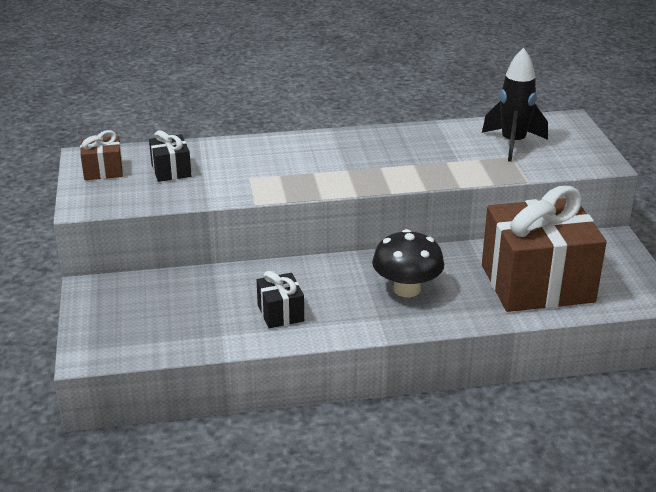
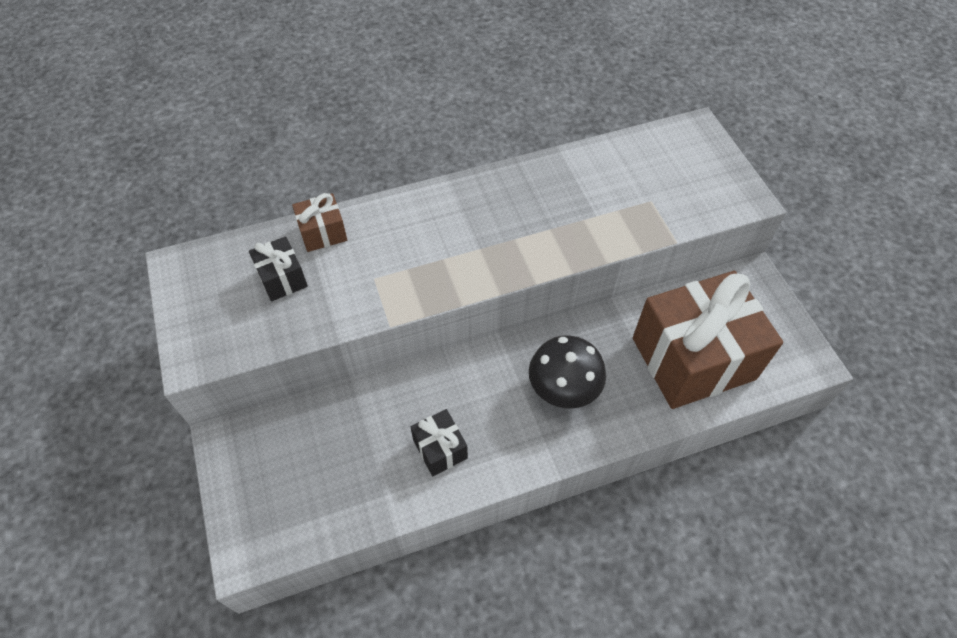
camera: 10 degrees left, 25 degrees up
(103, 170) = (203, 290): brown gift -> brown gift (323, 233)
(513, 144) = (648, 178): black rocket -> none

